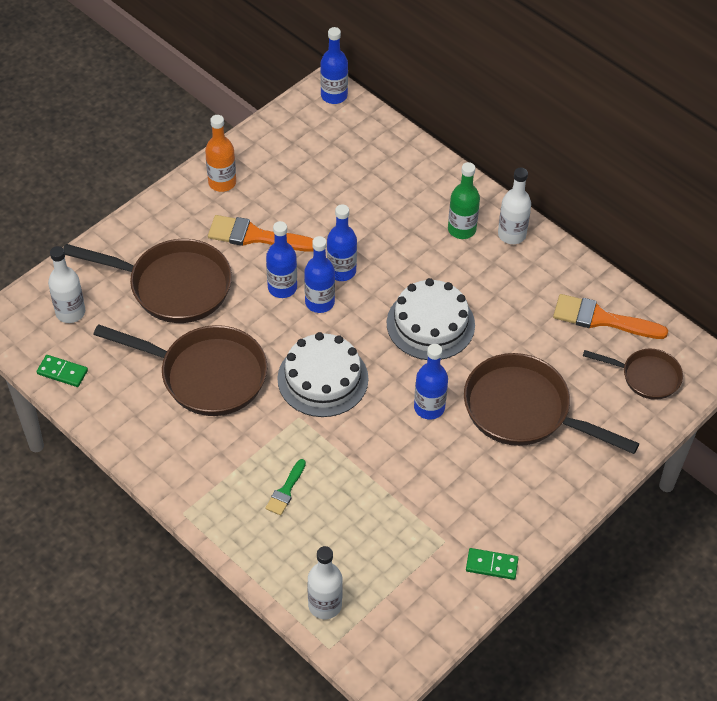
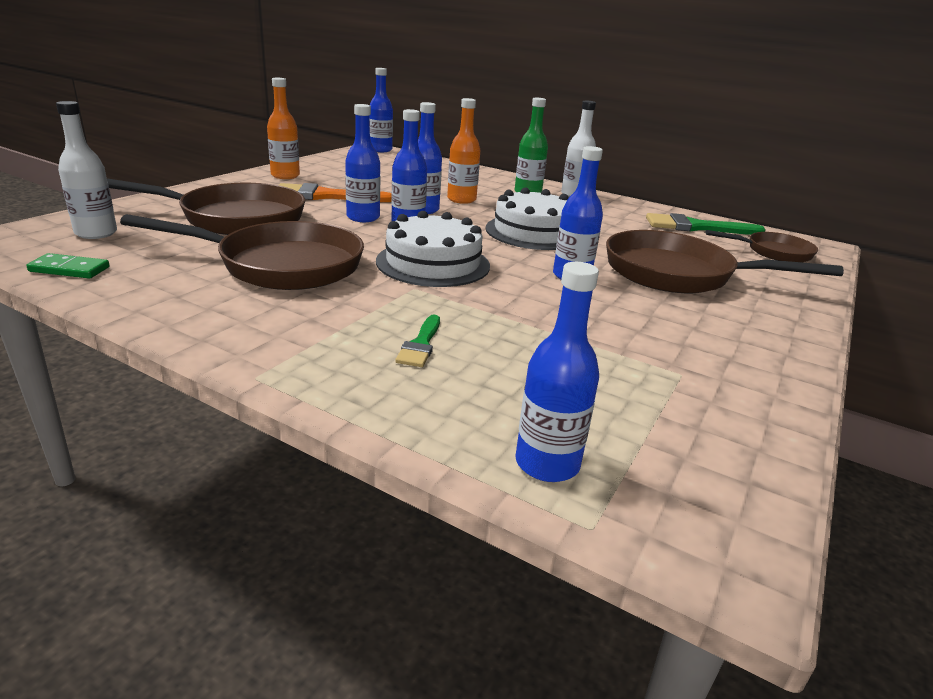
camera: 15 degrees left, 25 degrees down
(325, 605) = (547, 464): white bottle -> blue bottle
(385, 246) = (461, 199): none -> orange bottle
(491, 565) = (768, 391): green domino -> none
(602, 319) = (696, 227): orange brush -> green brush

